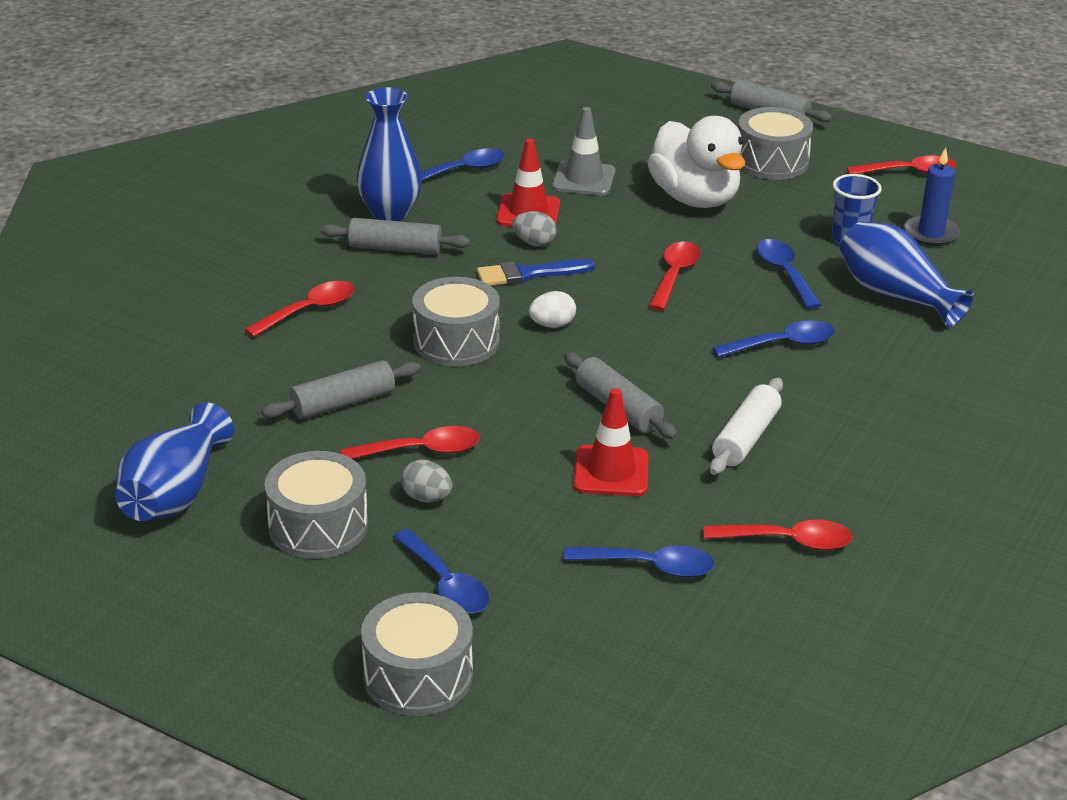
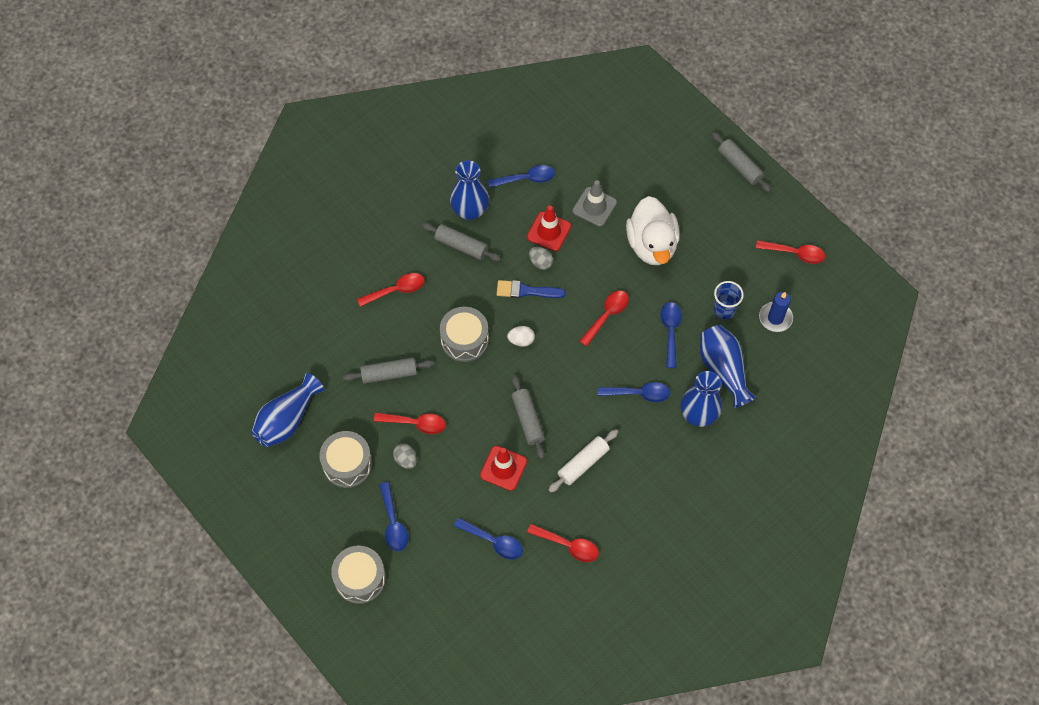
camera: 20 degrees right, 30 degrees up
(771, 161) = (716, 219): grey drum -> none
(893, 348) = (698, 414): none -> blue vase

